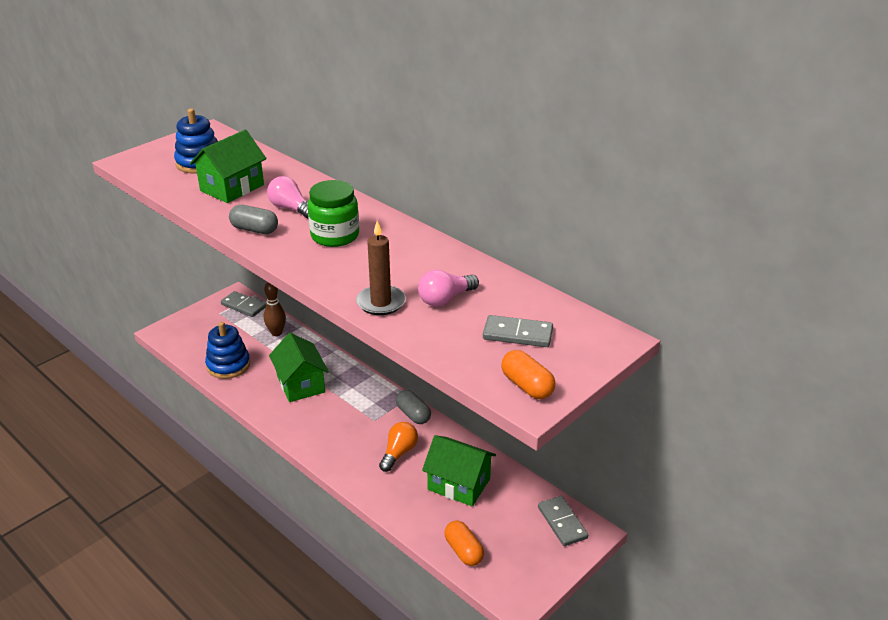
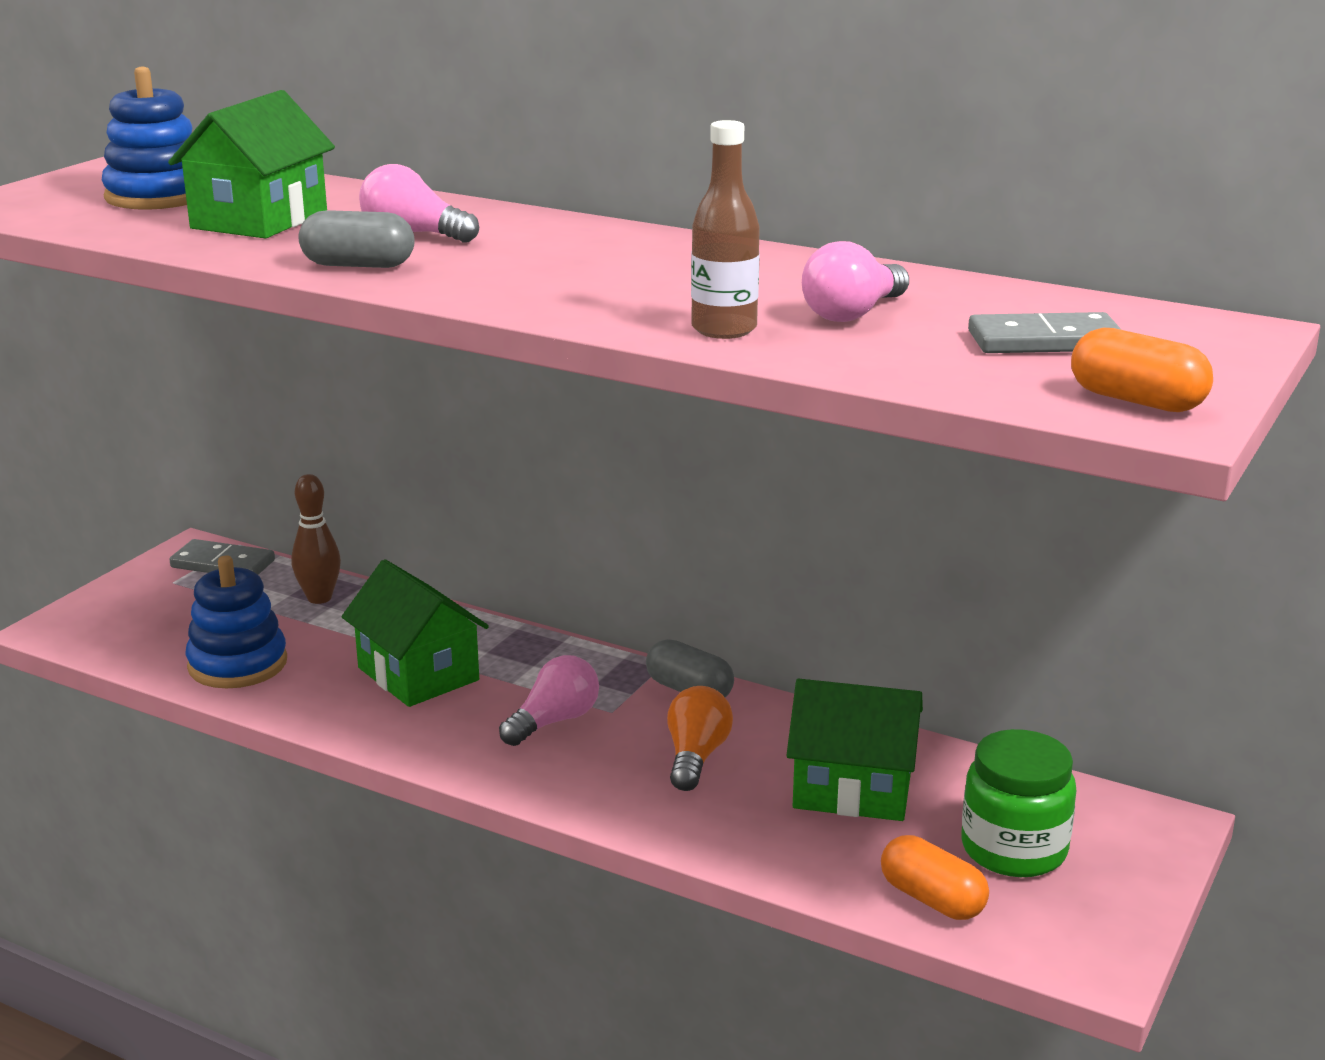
camera: 15 degrees left, 10 degrees down
(335, 236) = (541, 259): green jar -> green jar (1013, 849)
(347, 421) = (554, 721): none -> pink light bulb
(381, 302) = (724, 329): brown candle -> brown bottle
(562, 522) = (1100, 818): grey domino -> none

